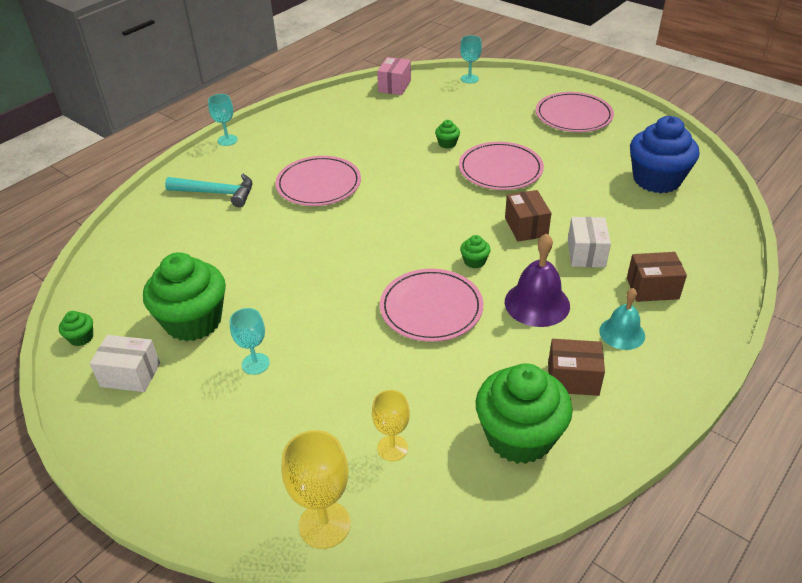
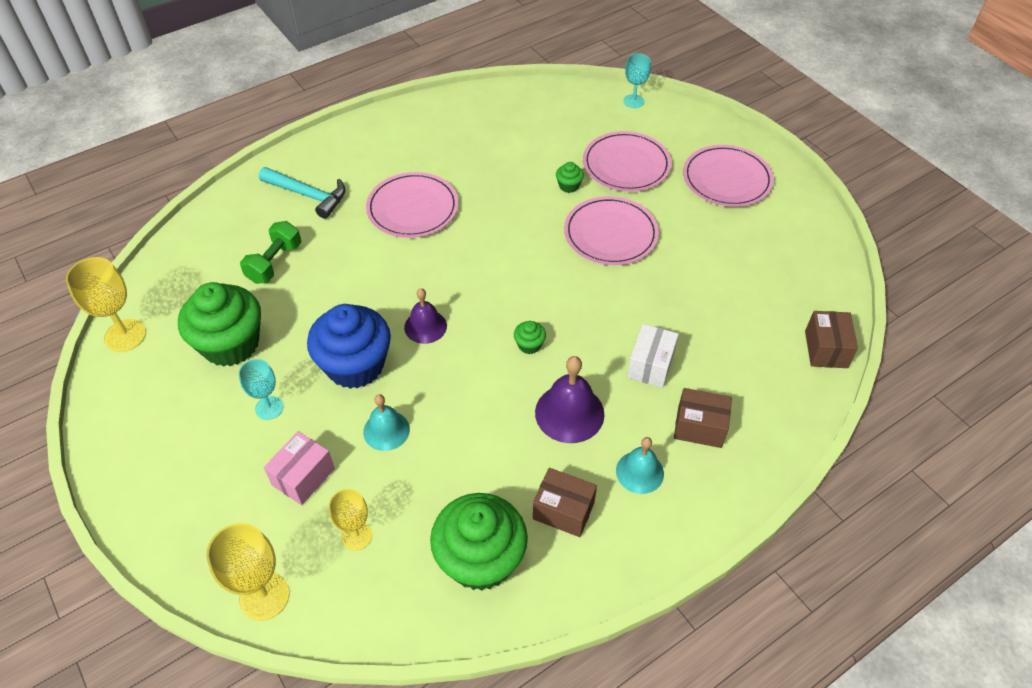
camera: 15 degrees right, 10 degrees up
(81, 338) = (125, 335): green cupcake -> yellow goblet
(130, 375) = (154, 388): white box -> none
(208, 249) = (274, 263): none -> green dumbbell
(227, 140) = (343, 129): turquoise goblet -> none
(374, 268) = (425, 326): none -> purple bell
(378, 355) = (386, 430): none -> turquoise bell
(394, 86) = (546, 94): pink box -> pink box (303, 477)
(431, 308) = (461, 390): pink plate -> pink plate (626, 165)
(526, 227) = (603, 315): brown box -> brown box (825, 349)
(656, 180) = (777, 289): blue cupcake -> blue cupcake (355, 365)

